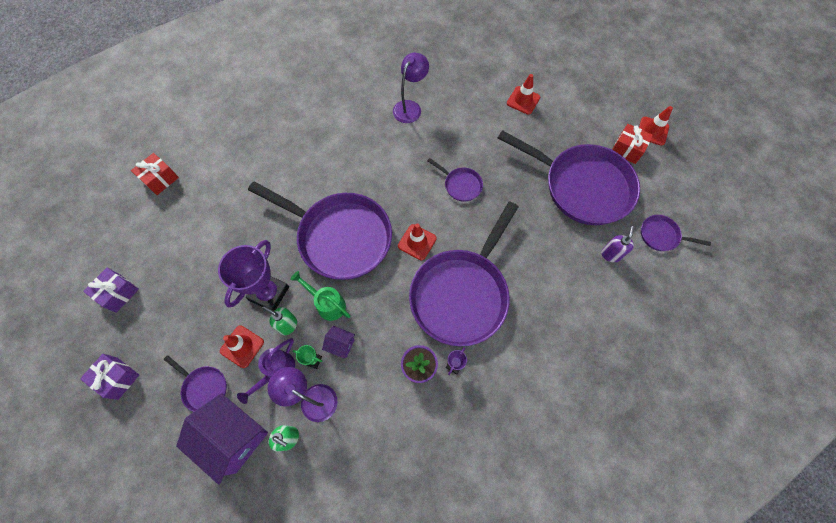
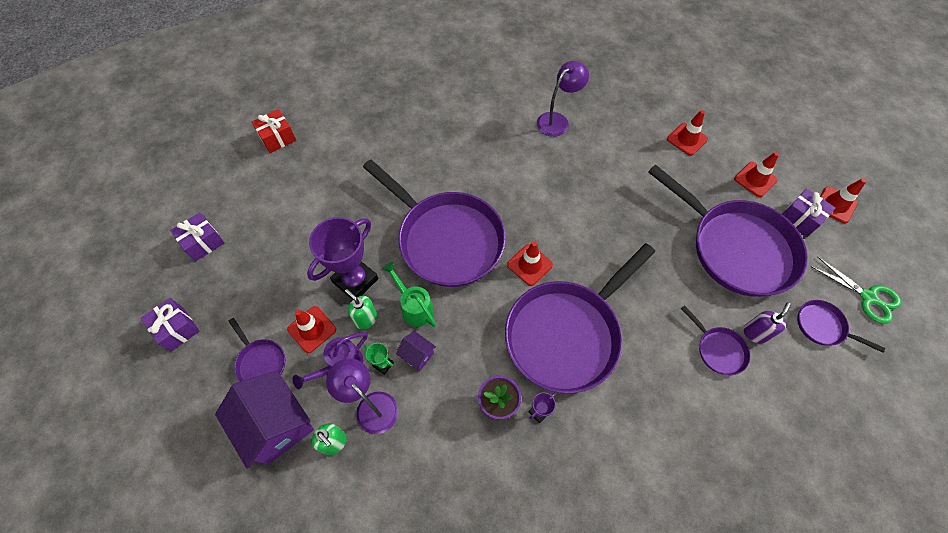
camera: 15 degrees right, 5 degrees down
(460, 185) = (594, 214): purple pan -> purple pan (718, 349)
(585, 123) = (755, 179): none -> red traffic cone
(627, 149) = (800, 219): red gift -> purple gift
(691, 203) = (868, 297): none -> green scissors

